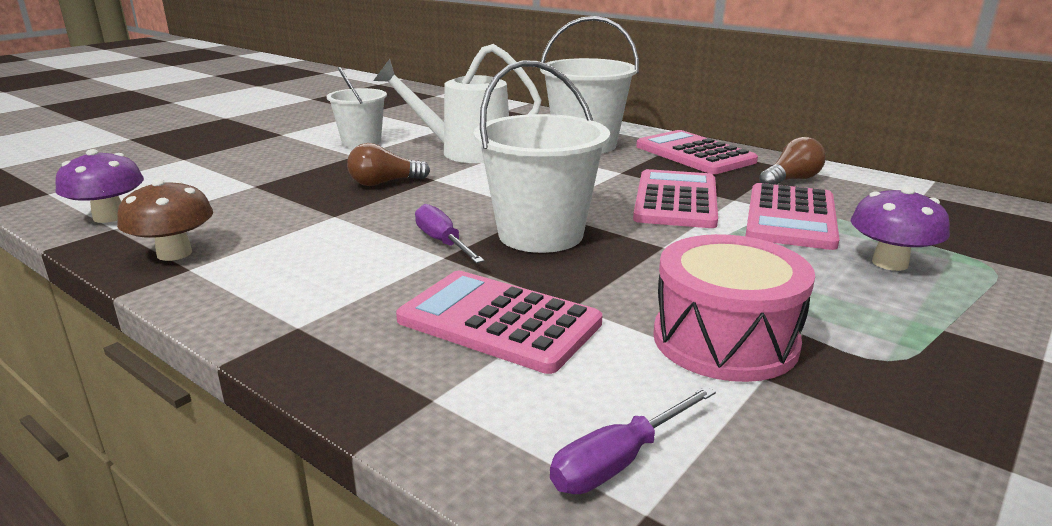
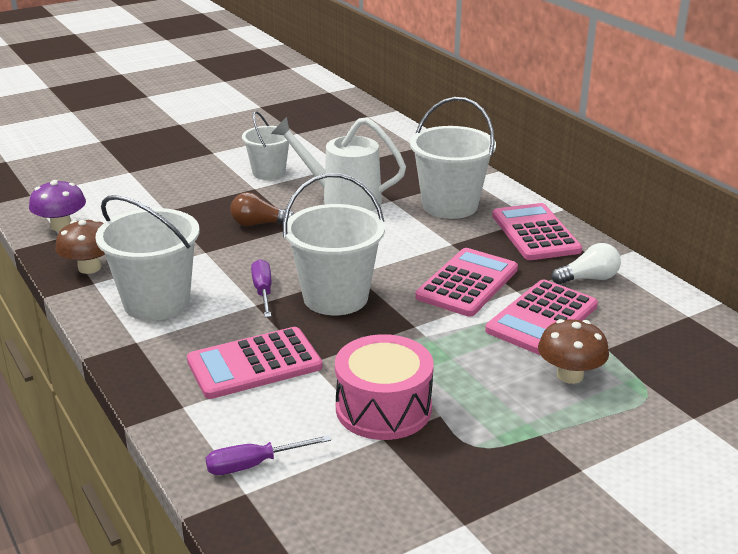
camera: 20 degrees right, 5 degrees up
(300, 276) = (156, 302): none -> white bucket
(499, 322) = (254, 364): pink calculator -> pink calculator turned 75 degrees counterclockwise
(791, 180) = (588, 278): brown light bulb -> white light bulb
(890, 263) = (570, 375): purple mushroom -> brown mushroom

